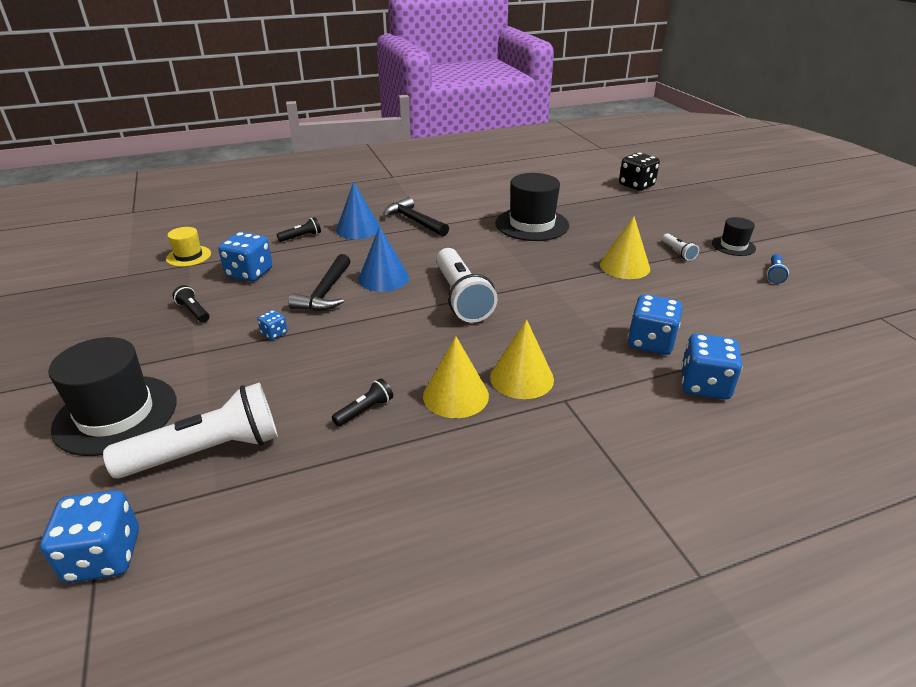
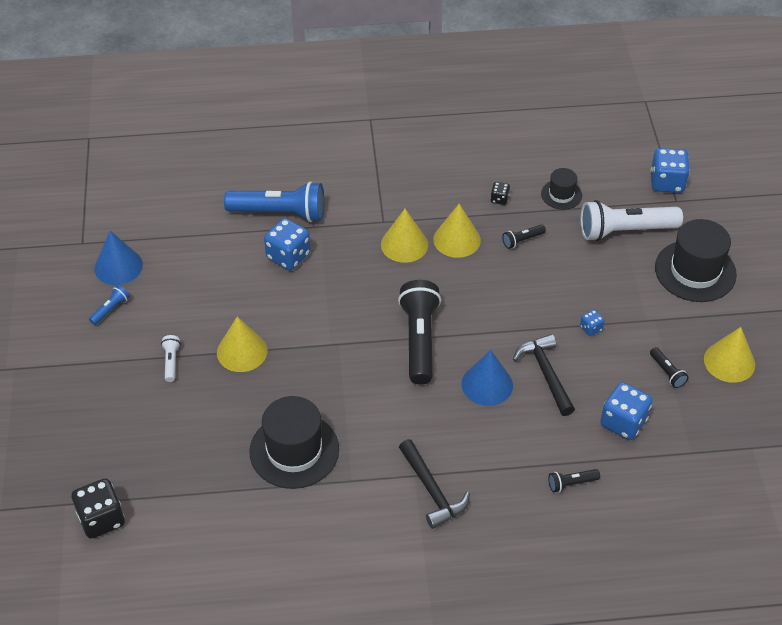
camera: 165 degrees left, 15 degrees up
(117, 329) = (729, 362): none -> yellow cone
(188, 256) = (696, 470): yellow hat -> none
(325, 293) = (545, 373): black hammer -> black hammer turned 45 degrees counterclockwise
(358, 229) = (503, 487): blue cone -> blue cone (118, 266)
(409, 463) = (499, 199): none -> black dice
(461, 297) = (419, 340): white flashlight -> black flashlight
(704, 385) = (279, 213): blue dice -> blue flashlight
(733, 246) = (105, 360): black hat -> black hat (561, 194)

